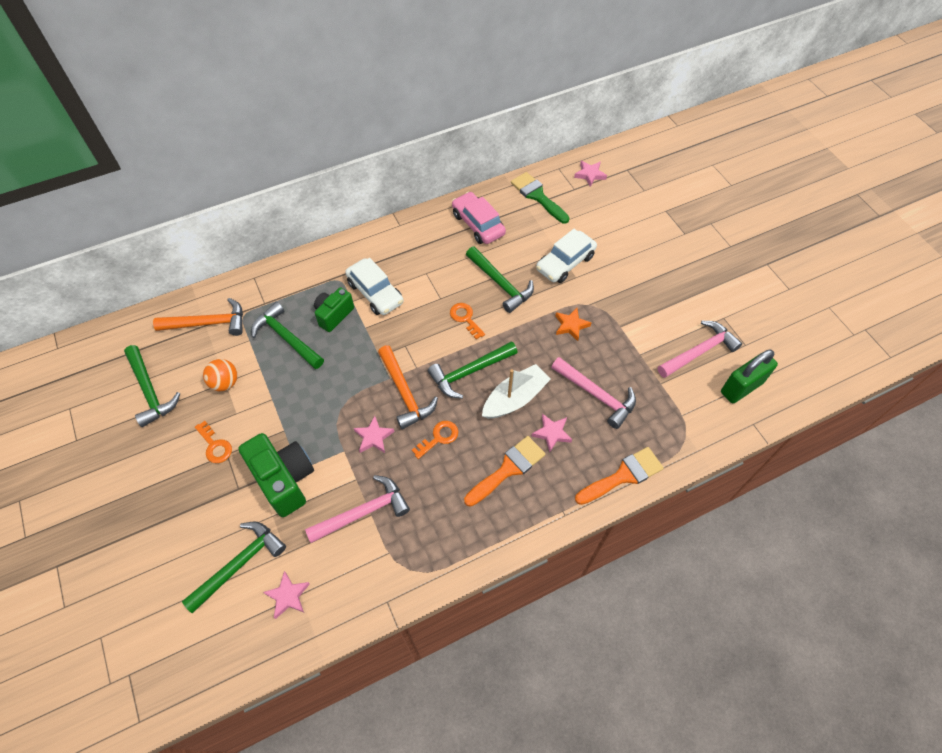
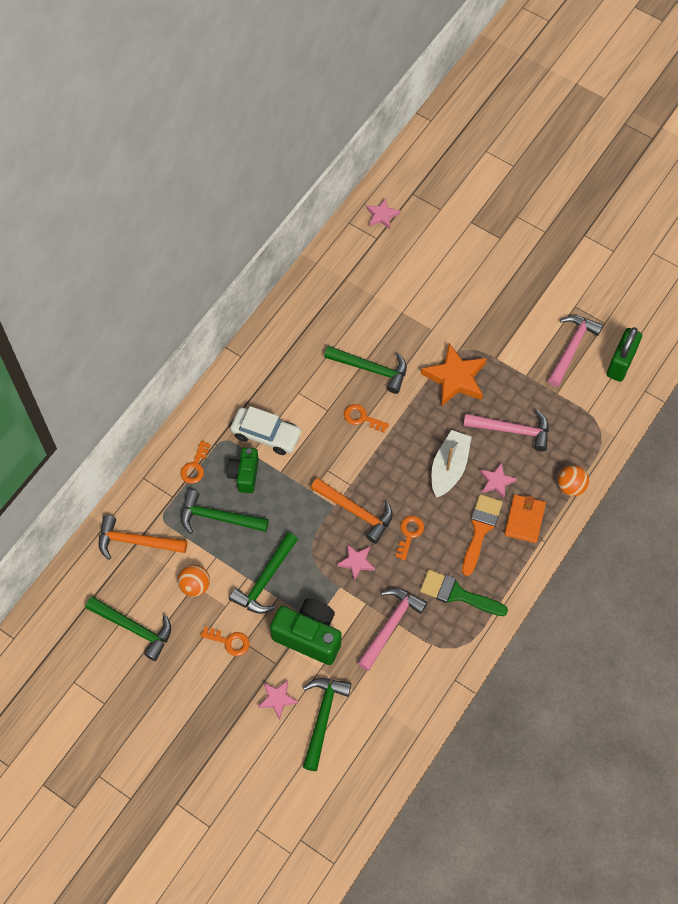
camera: 30 degrees left, 5 degrees up
(208, 323) = (136, 541): orange hammer -> orange hammer turned 135 degrees counterclockwise
(288, 596) = (378, 718): pink star -> pink star (277, 699)
(300, 289) = (195, 466): none -> orange key
(469, 372) = (397, 465): green hammer -> green hammer (265, 580)
(478, 224) = (312, 319): pink car -> none
(537, 196) = (348, 262): green brush -> green brush (457, 594)
(557, 482) = (524, 519): none -> orange wallet
(565, 263) = (414, 320): white car -> none
(571, 325) = (455, 378): orange star -> orange star, size x1.86
(623, 475) = (570, 486): orange brush -> orange ball

